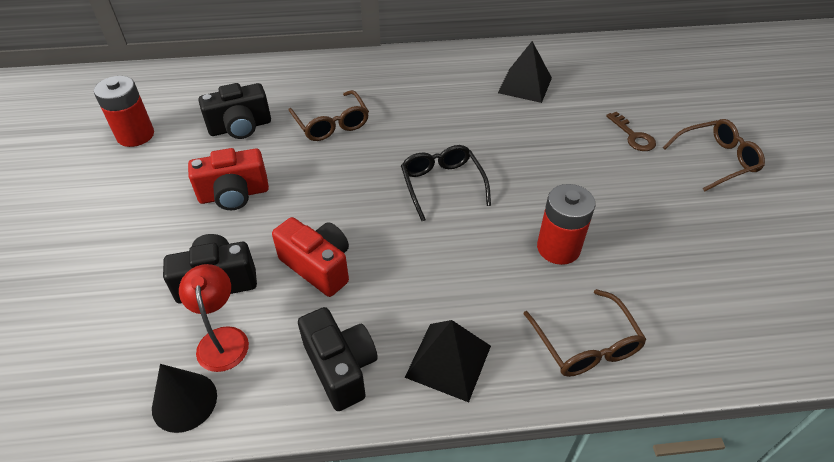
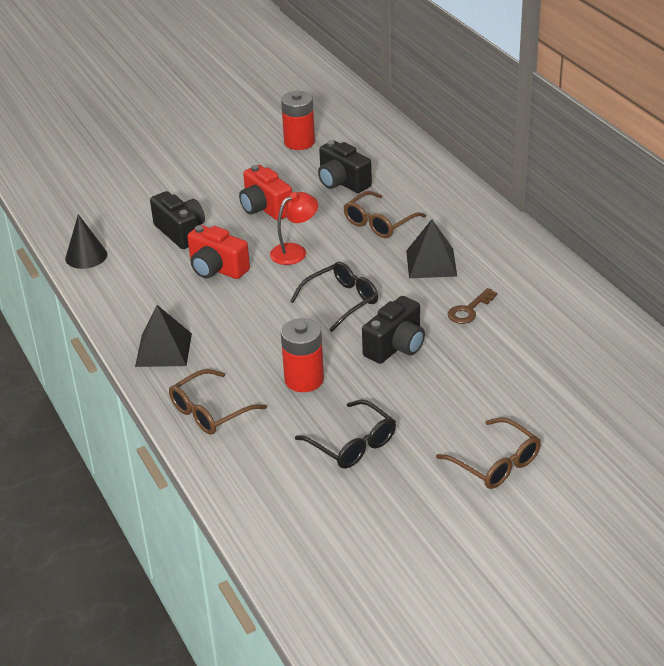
camera: 70 degrees right, 10 degrees down
(222, 339) = (136, 252): red lamp -> red lamp (295, 251)
(318, 266) = (217, 269): red camera -> red camera turned 105 degrees clockwise
(341, 367) = (137, 306): black camera -> black camera (396, 346)
(525, 85) = (527, 314): black pyramid -> black pyramid (431, 263)
(633, 136) = (494, 400): brown key -> brown key (469, 310)
(671, 241) = (352, 444): none -> black glasses

